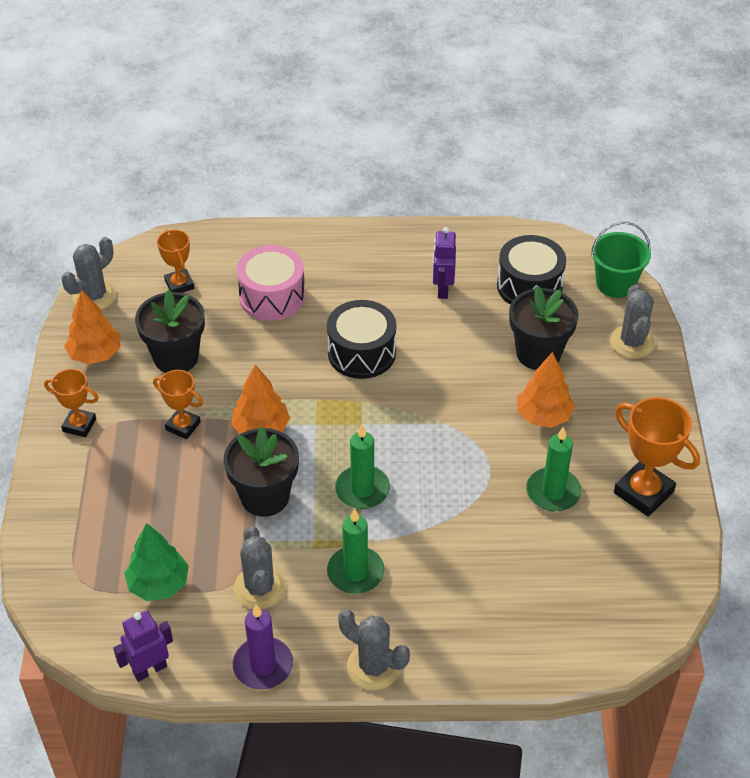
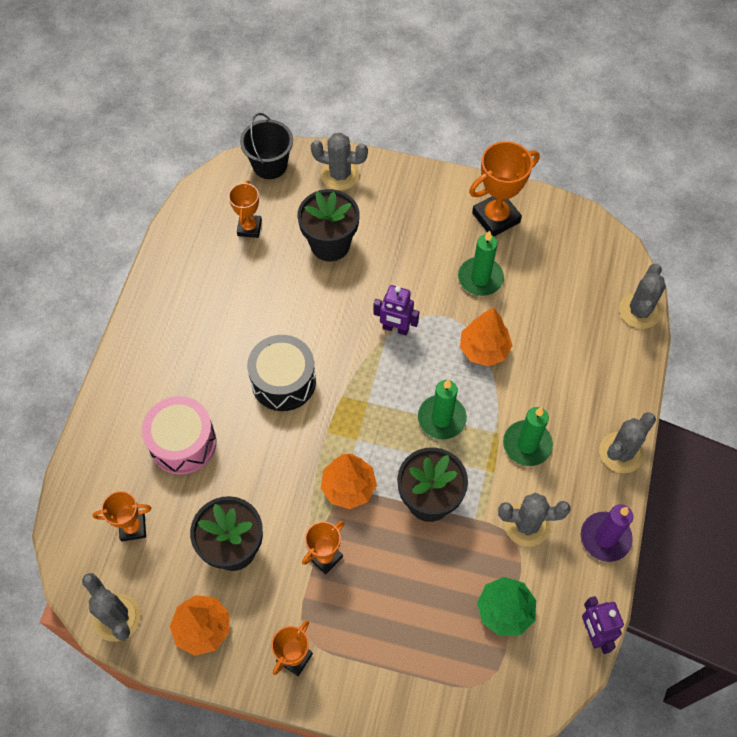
camera: 75 degrees left, 15 degrees up
(442, 289) = (228, 296): purple robot -> purple robot (395, 328)
(529, 286) = (249, 228): black drum -> orange trophy
(543, 416) = (400, 261): orange tree -> orange tree (484, 349)
(575, 660) = (639, 311): none -> grey cactus
(615, 284) = (270, 165): green bucket -> black bucket

